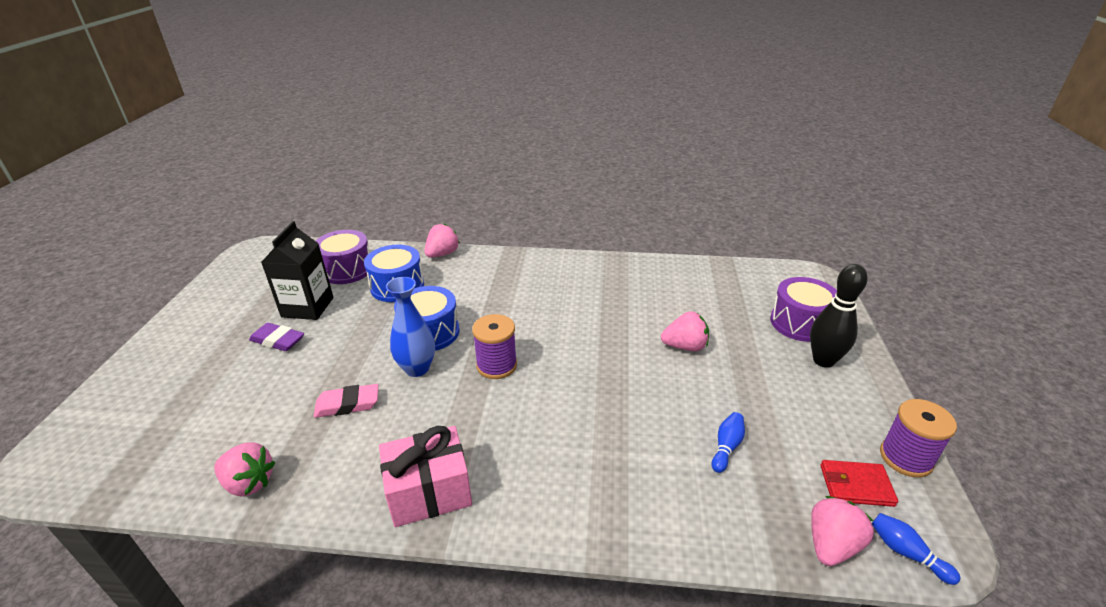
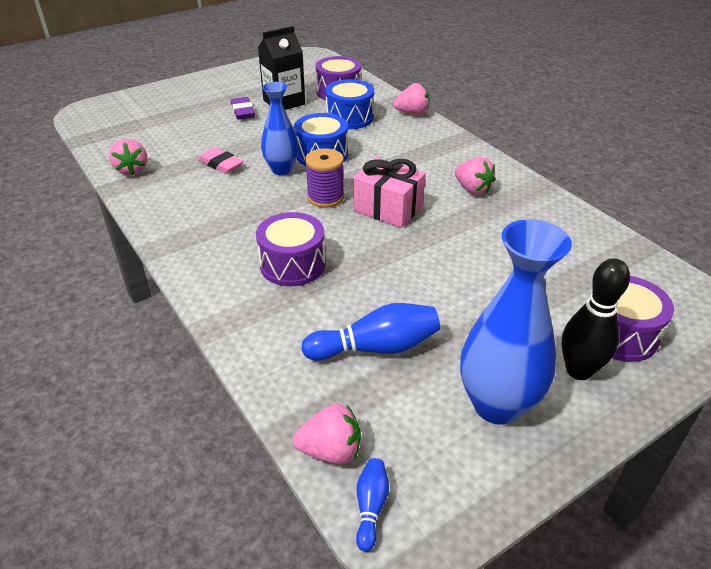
camera: 50 degrees right, 5 degrees up
(429, 492) = (186, 231): pink gift -> pink gift (388, 208)
(570, 439) = (292, 264): none -> purple drum
(685, 346) = (473, 275): pink strawberry -> pink strawberry (472, 189)
(726, 447) = (376, 347): blue bowling pin -> blue bowling pin, size x1.89
(833, 418) = (497, 404): none -> blue vase
(856, 485) = (420, 447): red wallet -> none
(905, 458) = (502, 476): purple spool -> none

